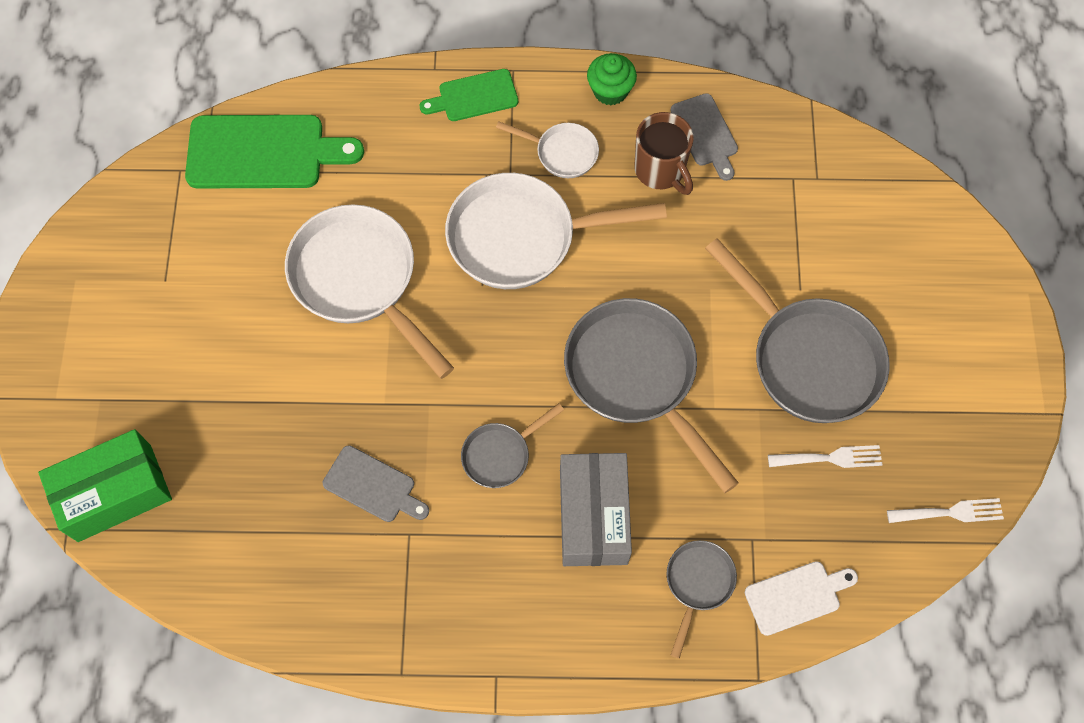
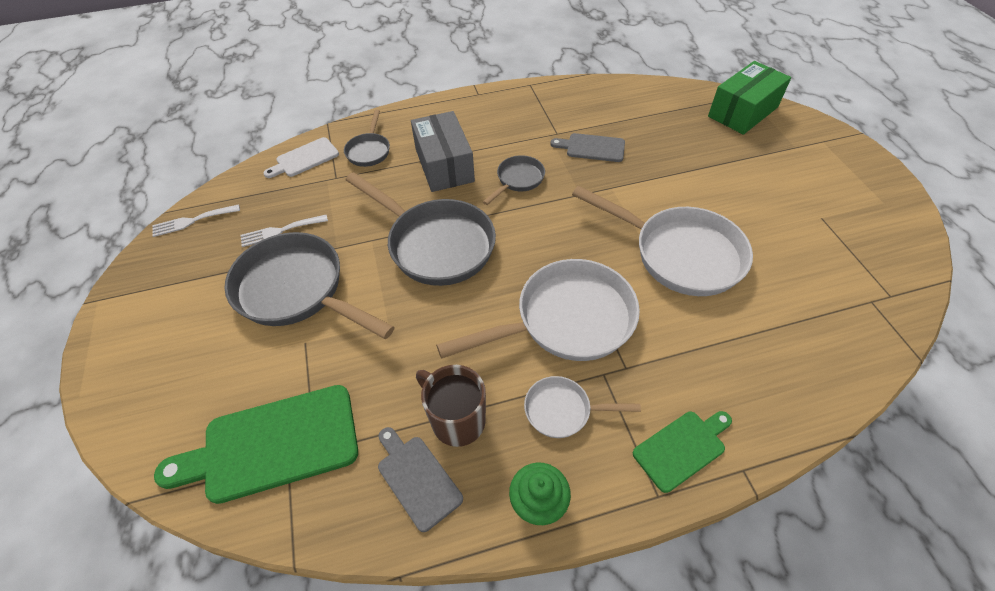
camera: 165 degrees right, 15 degrees down
(263, 152) = (837, 330): green cutting board -> green cutting board (273, 445)

